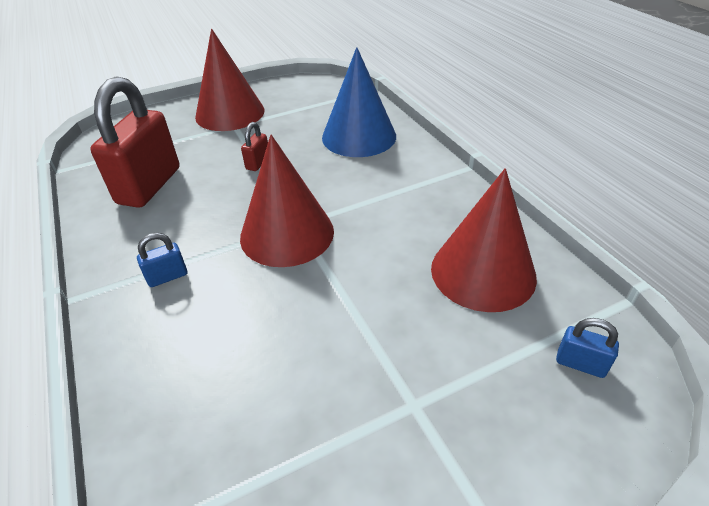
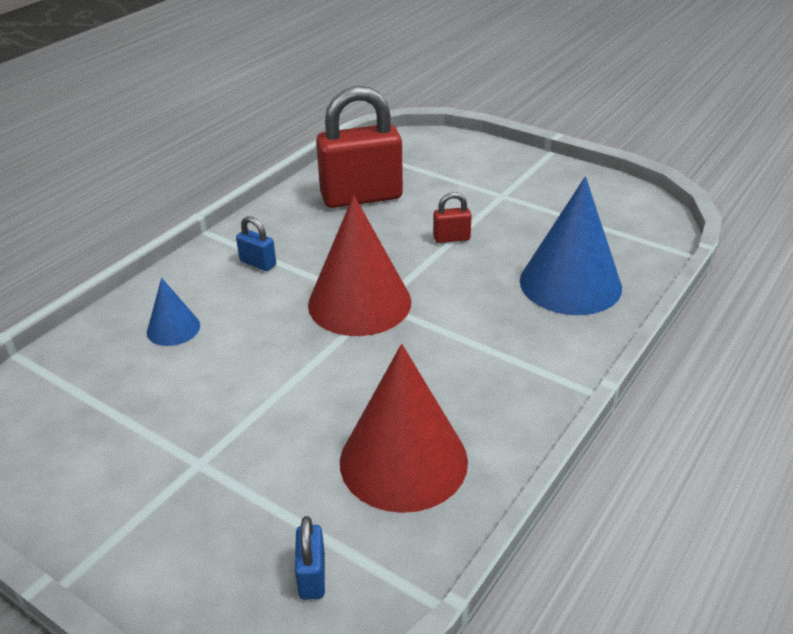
camera: 60 degrees right, 5 degrees down
(203, 371) = (173, 328): none -> blue cone
(230, 113) = (520, 182): red cone -> none

